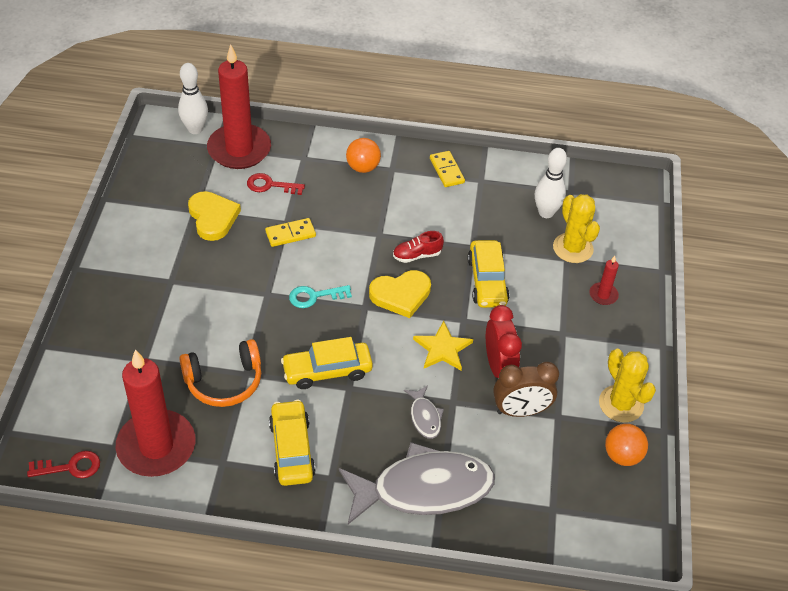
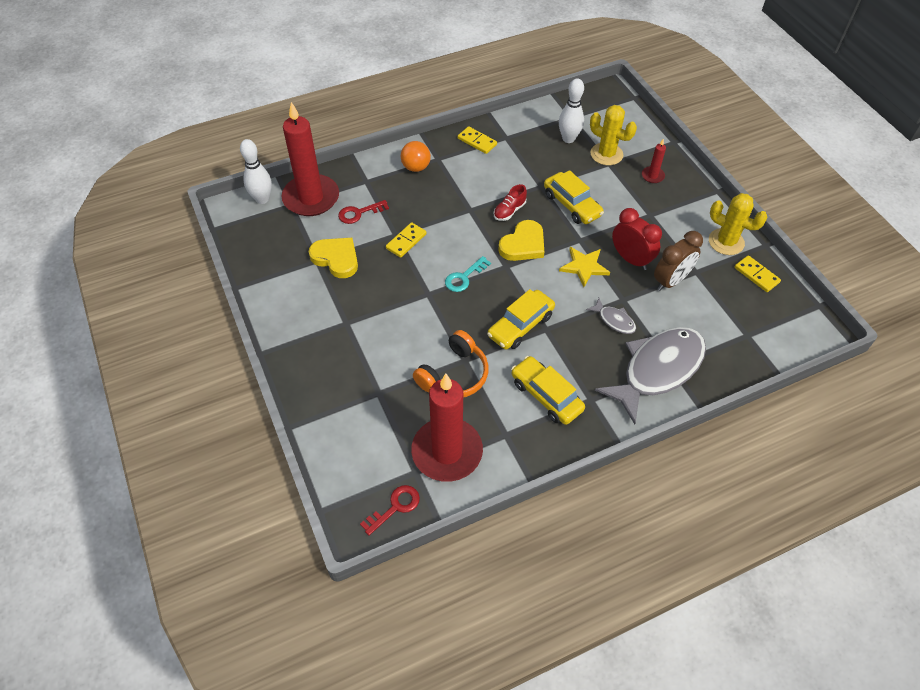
camera: 30 degrees left, 5 degrees up
(622, 455) = (756, 275): orange ball -> yellow domino

